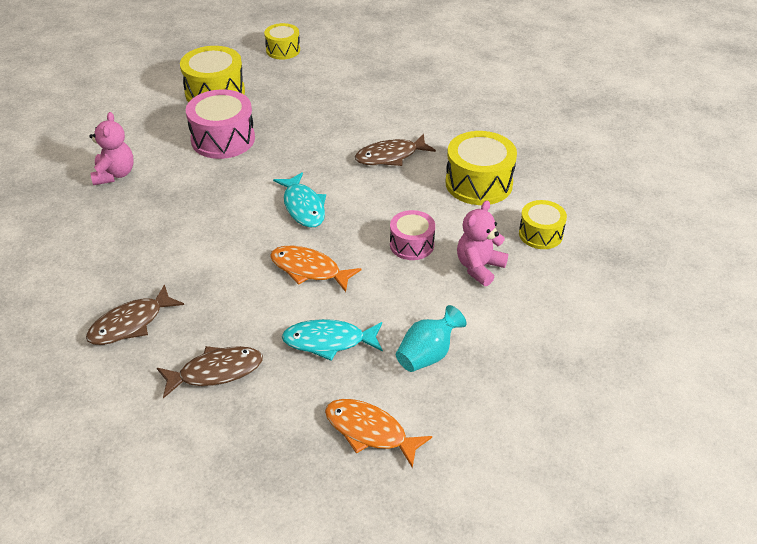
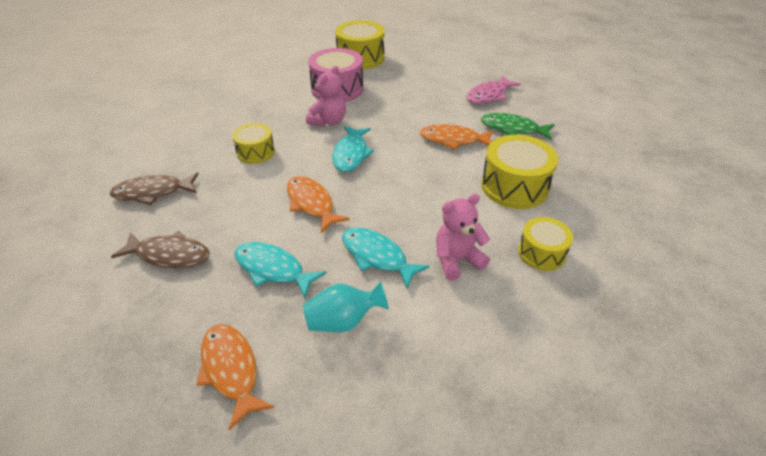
camera: 30 degrees right, 0 degrees up
(114, 174) = (245, 89): pink teddy bear -> pink teddy bear (328, 121)
(283, 50) = (433, 44): yellow drum -> yellow drum (255, 152)
(388, 95) = (489, 95): none -> pink fish
(390, 156) = (453, 140): brown fish -> orange fish
(411, 245) = (412, 216): pink drum -> none
(411, 292) = (377, 256): none -> turquoise fish
(437, 125) = (513, 129): none -> green fish

